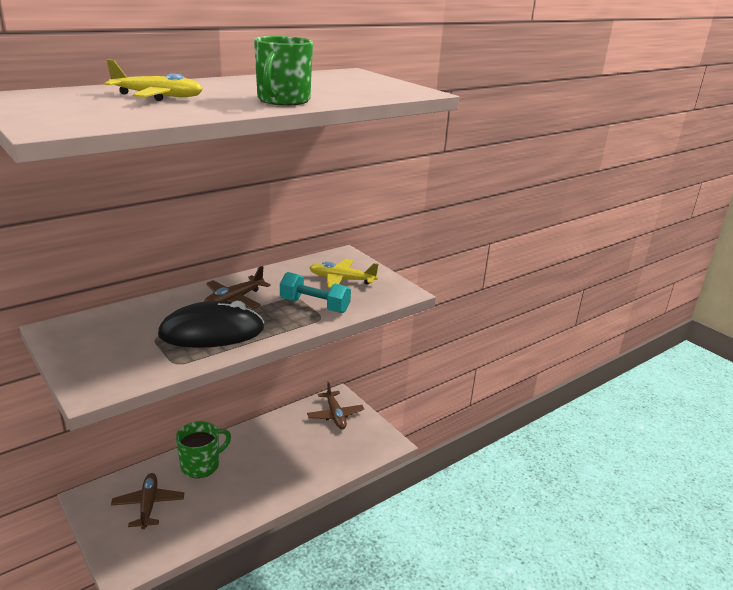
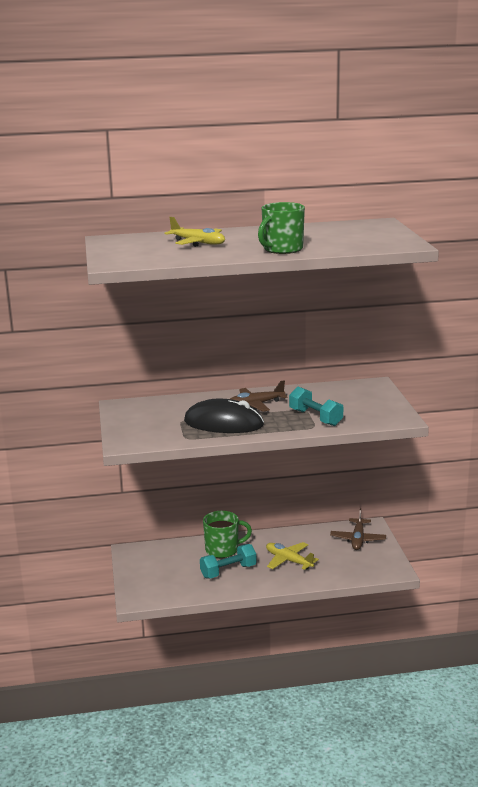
camera: 30 degrees right, 5 degrees down
(148, 505) = (171, 566): brown plane -> none
(221, 493) = (228, 571): none -> turquoise dumbbell
(341, 279) = (355, 402): yellow plane -> yellow plane (288, 561)

